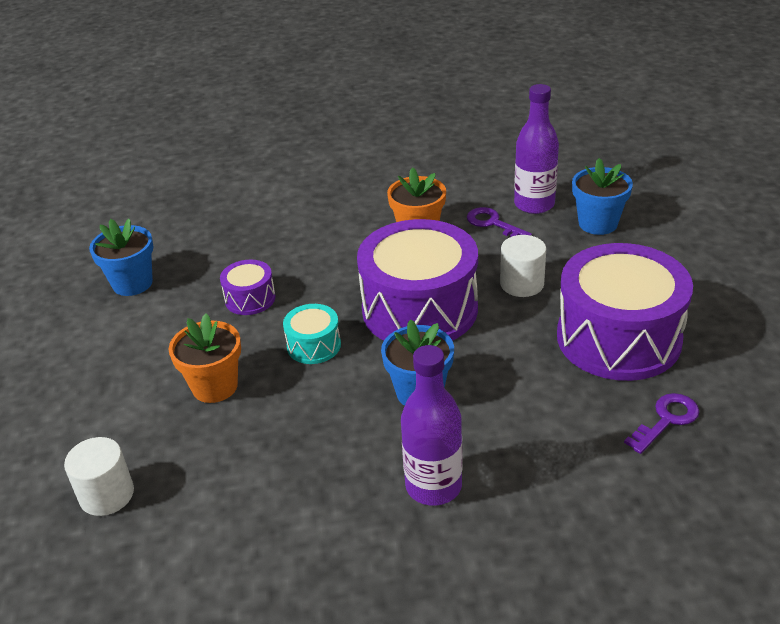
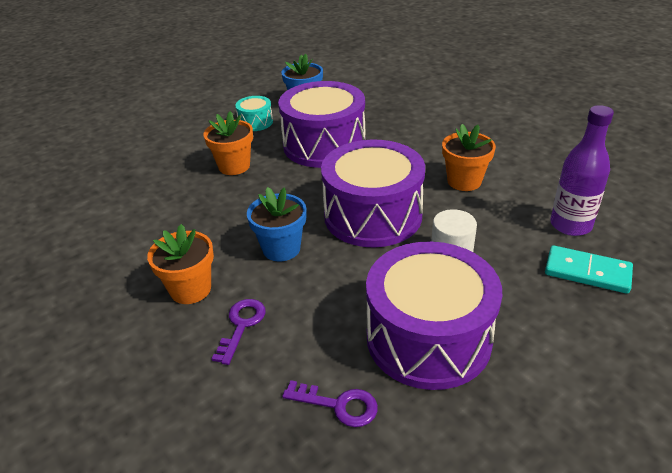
camera: 60 degrees right, 0 degrees up
(107, 495) = (129, 169): white cylinder -> none
(250, 299) = (324, 145): purple drum -> purple drum, size x2.22
(314, 345) = (297, 186): turquoise drum -> turquoise drum (255, 122)
(433, 486) = (190, 289): purple bottle -> orange flower pot
(493, 223) = (516, 212): purple key -> purple key (241, 325)
(598, 223) = (587, 272): blue flower pot -> turquoise domino

